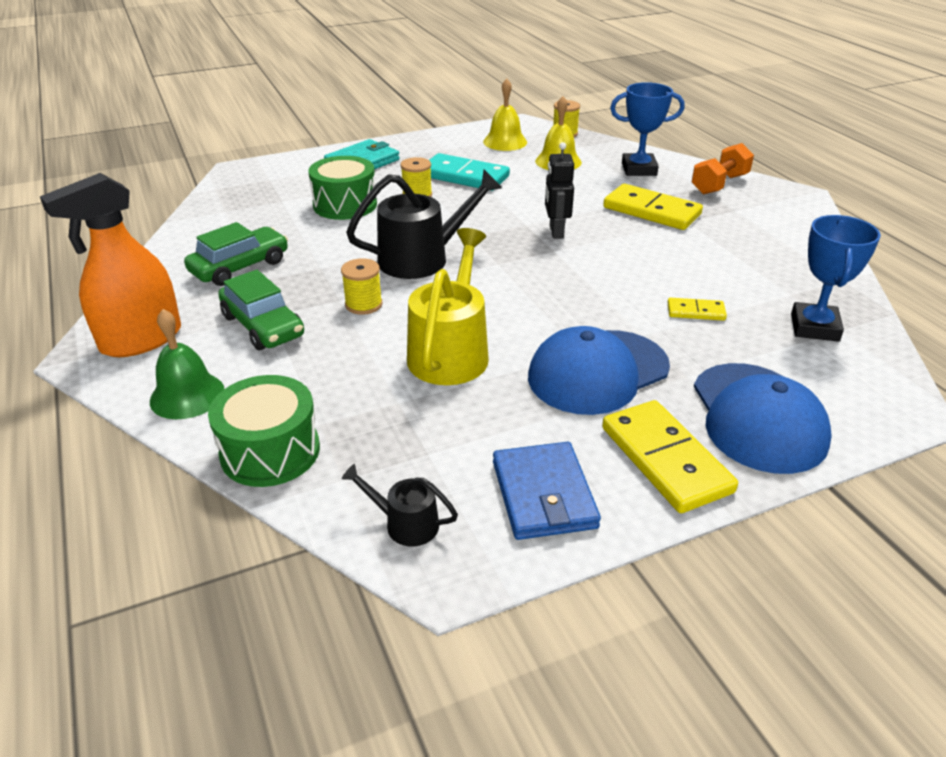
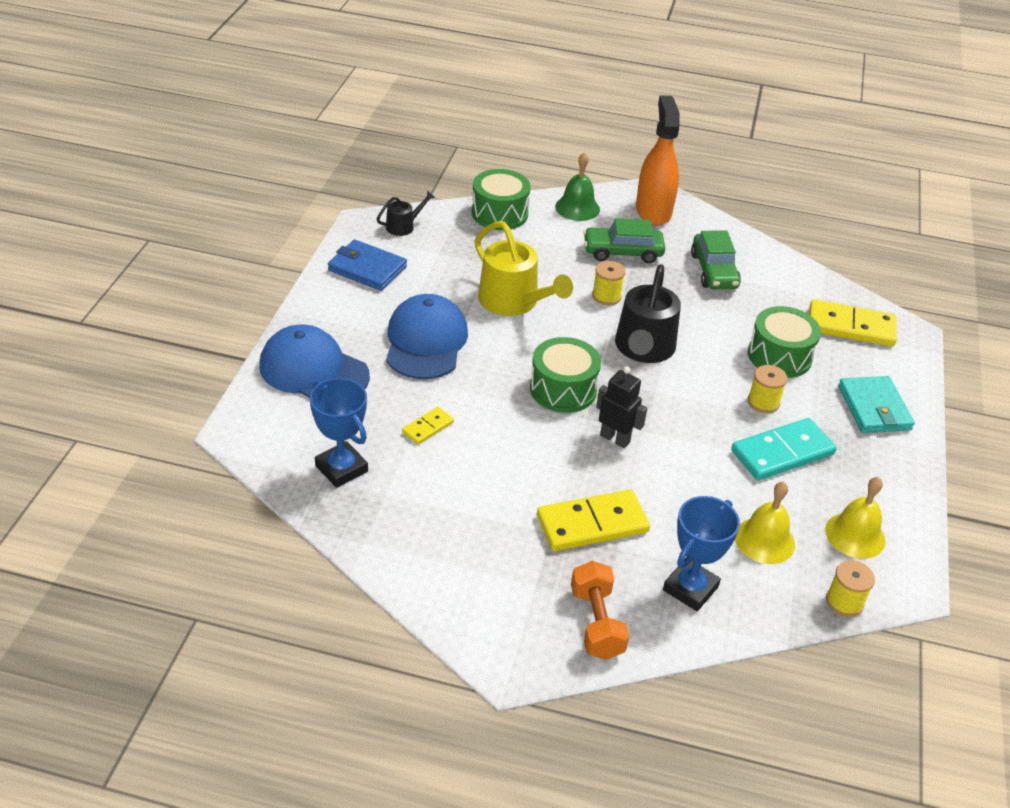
camera: 125 degrees right, 5 degrees up
(538, 272) = (563, 389): none -> green drum
(665, 459) = (334, 317): yellow domino -> yellow domino (850, 327)

